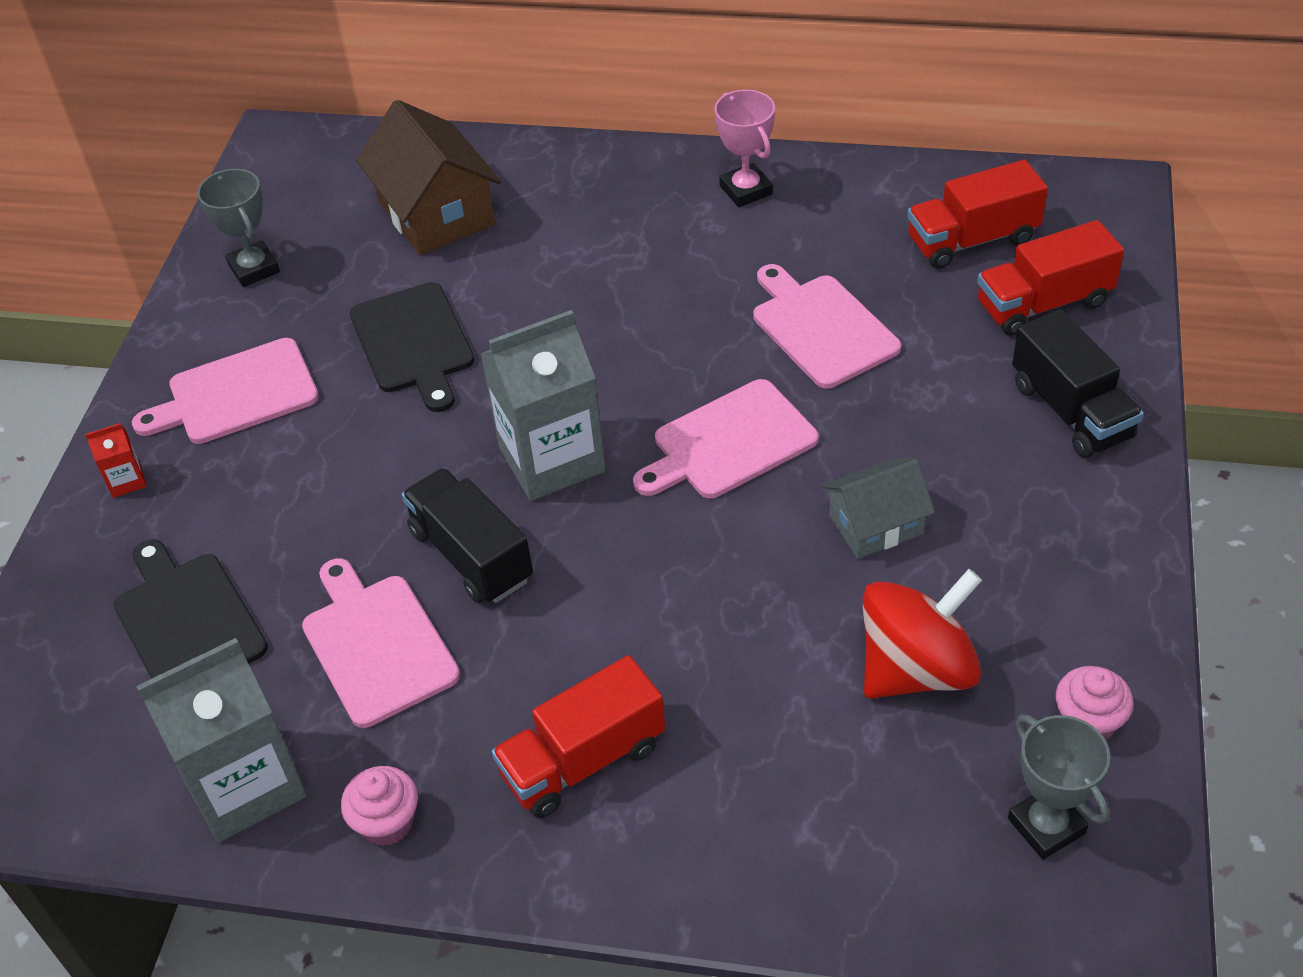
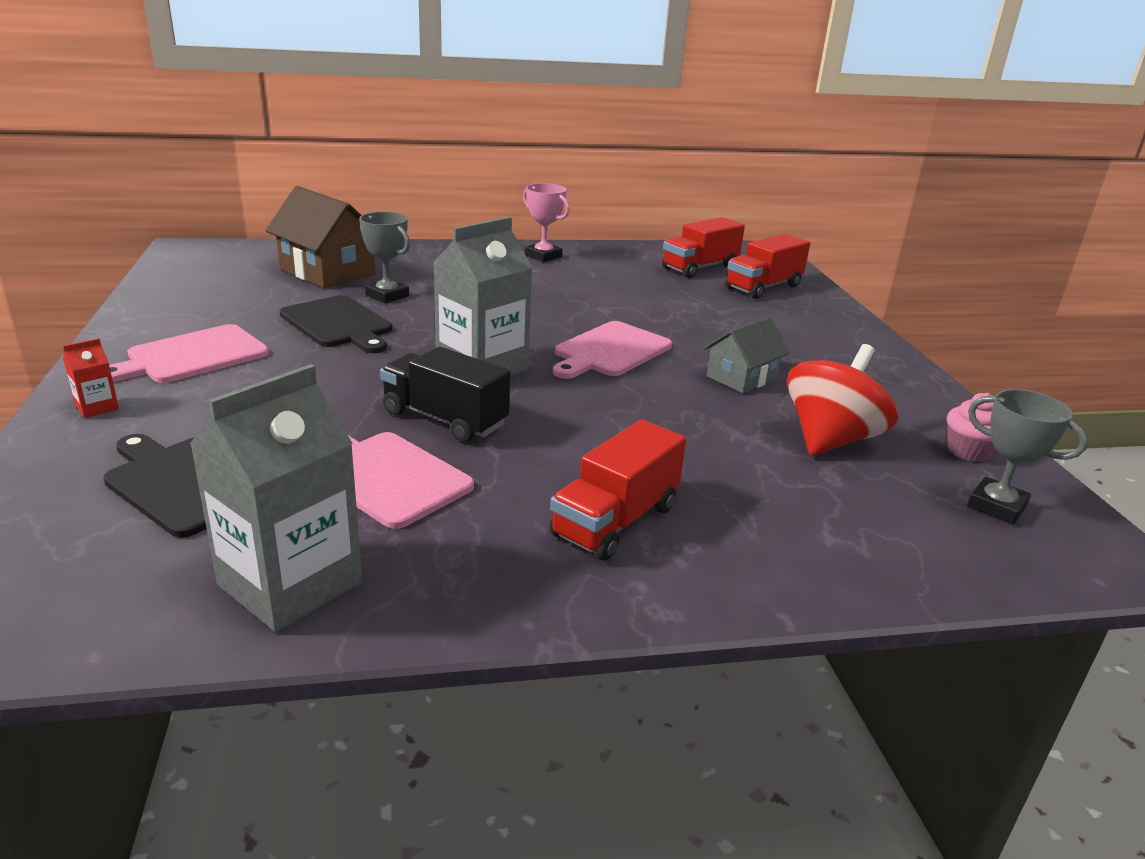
camera: 25 degrees left, 20 degrees down
(254, 268) = (187, 299): grey trophy -> grey trophy (387, 295)
(387, 822) = (455, 588): pink cupcake -> none
(821, 328) = (634, 302): pink cutting board -> none
(1071, 411) = (819, 324): black truck -> none

